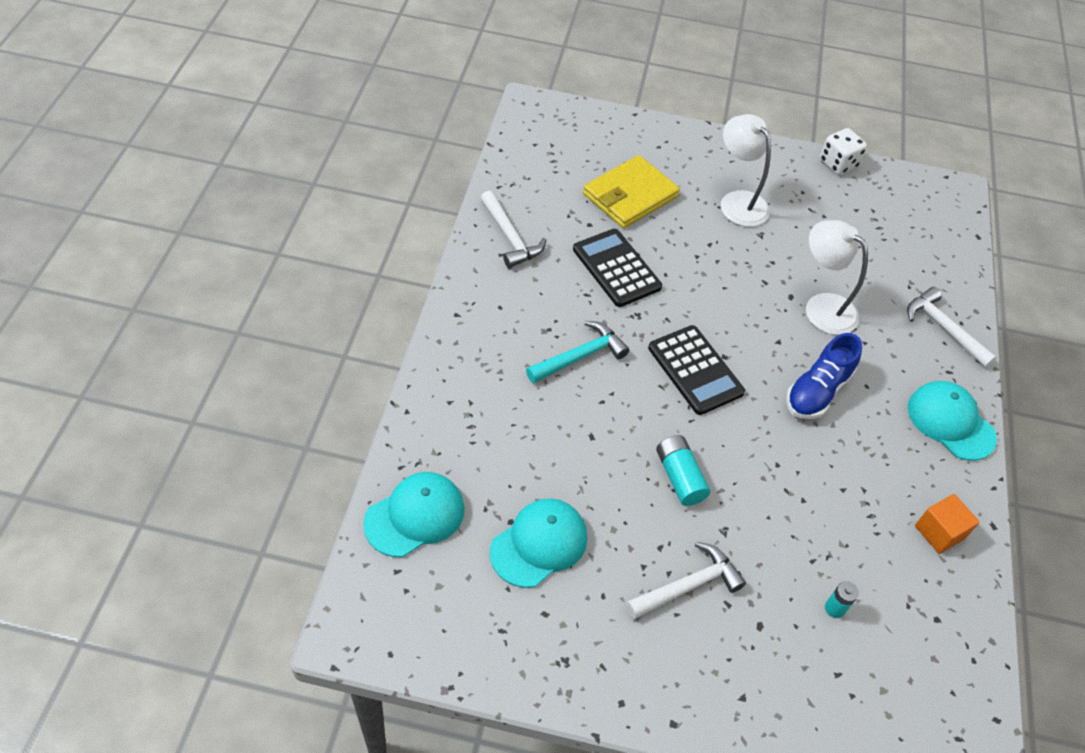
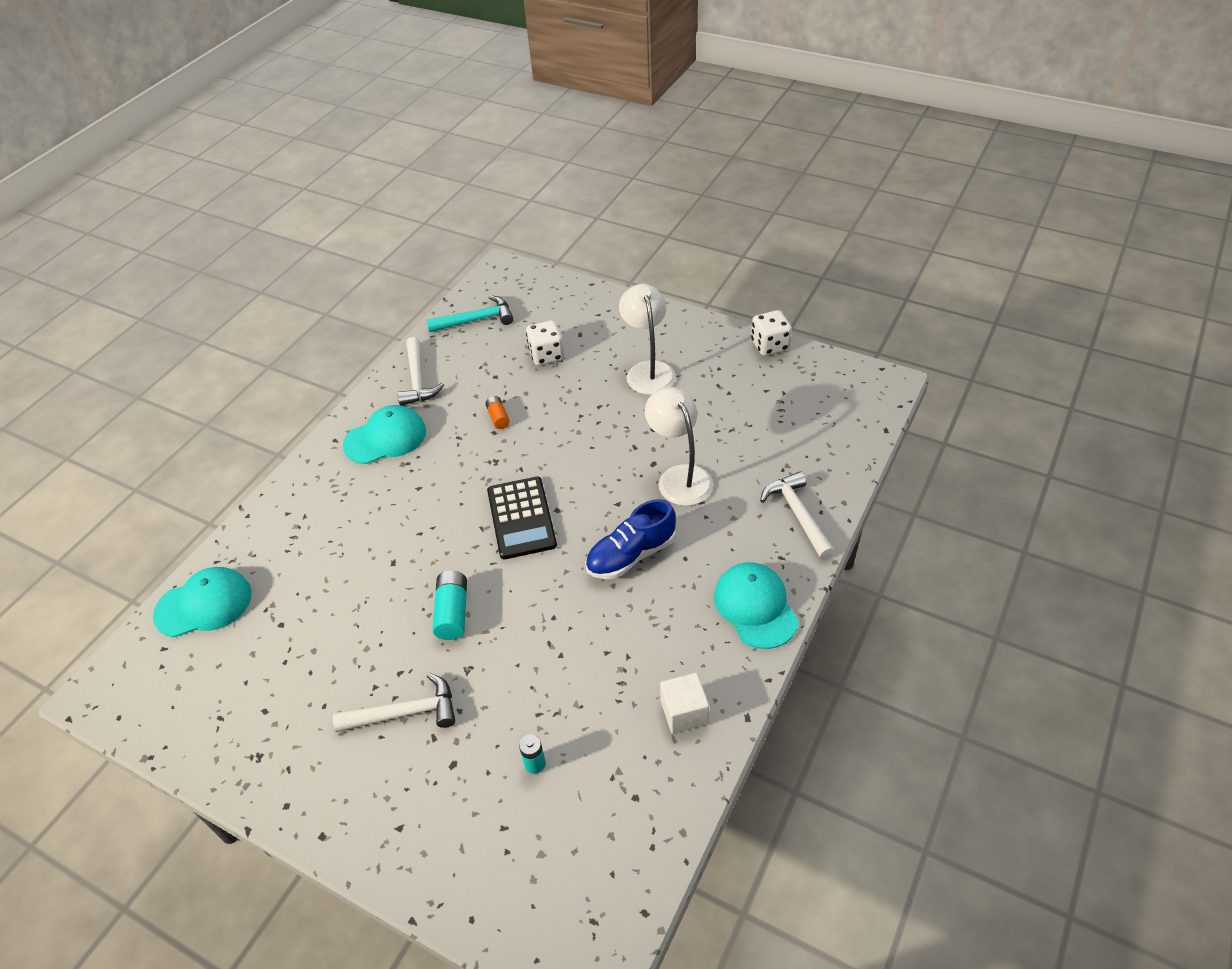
camera: 25 degrees right, 5 degrees down
(539, 544) = (293, 648): turquoise cap -> turquoise cap (385, 438)
(580, 356) = (422, 490): turquoise hammer -> turquoise hammer (476, 320)
(616, 268) = (498, 417): black calculator -> orange battery
(630, 195) = (546, 355): yellow wallet -> white dice
(939, 532) = (684, 712): orange cube -> white cube

